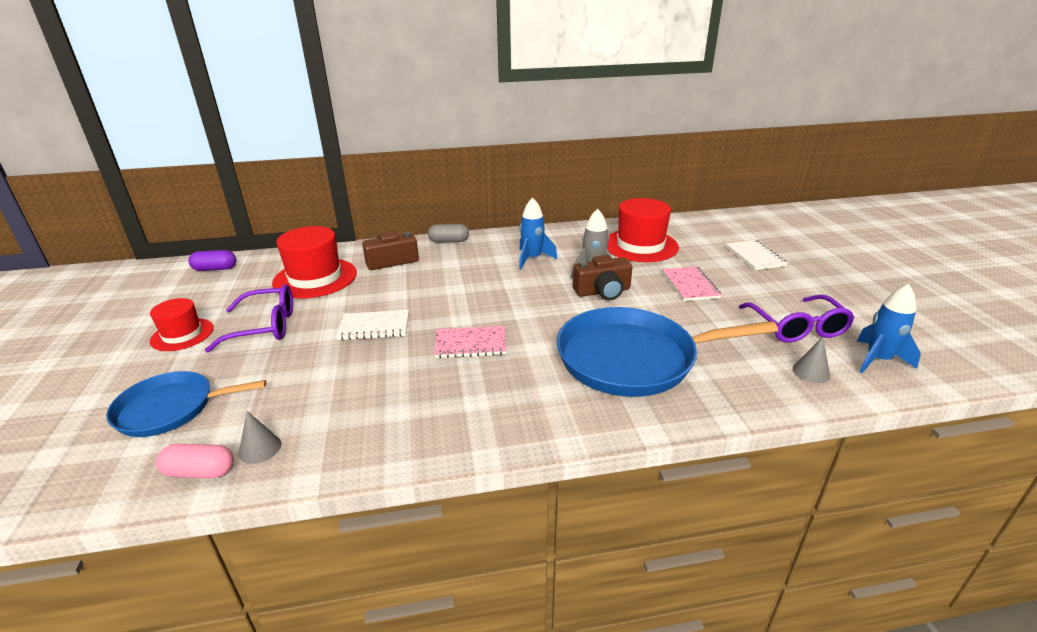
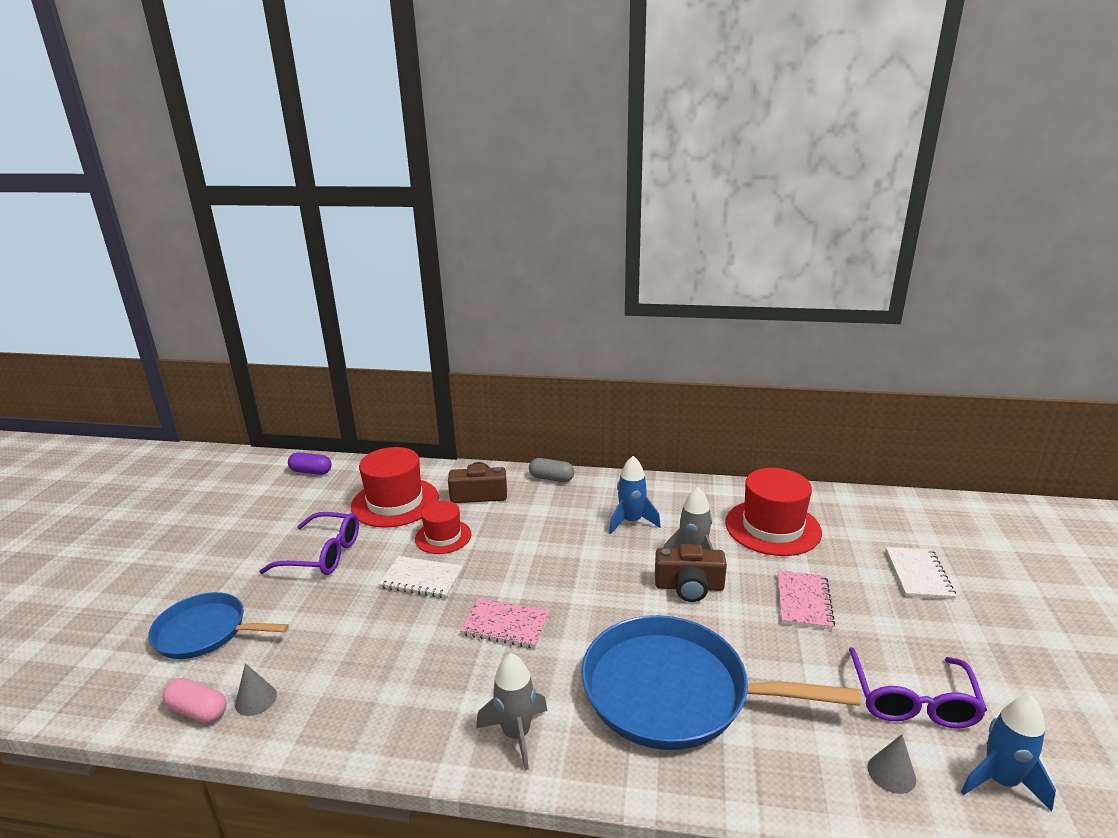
camera: 20 degrees right, 5 degrees down
(182, 334) = (250, 547): red hat -> red hat (443, 536)
(526, 415) = (516, 734): none -> grey rocket

